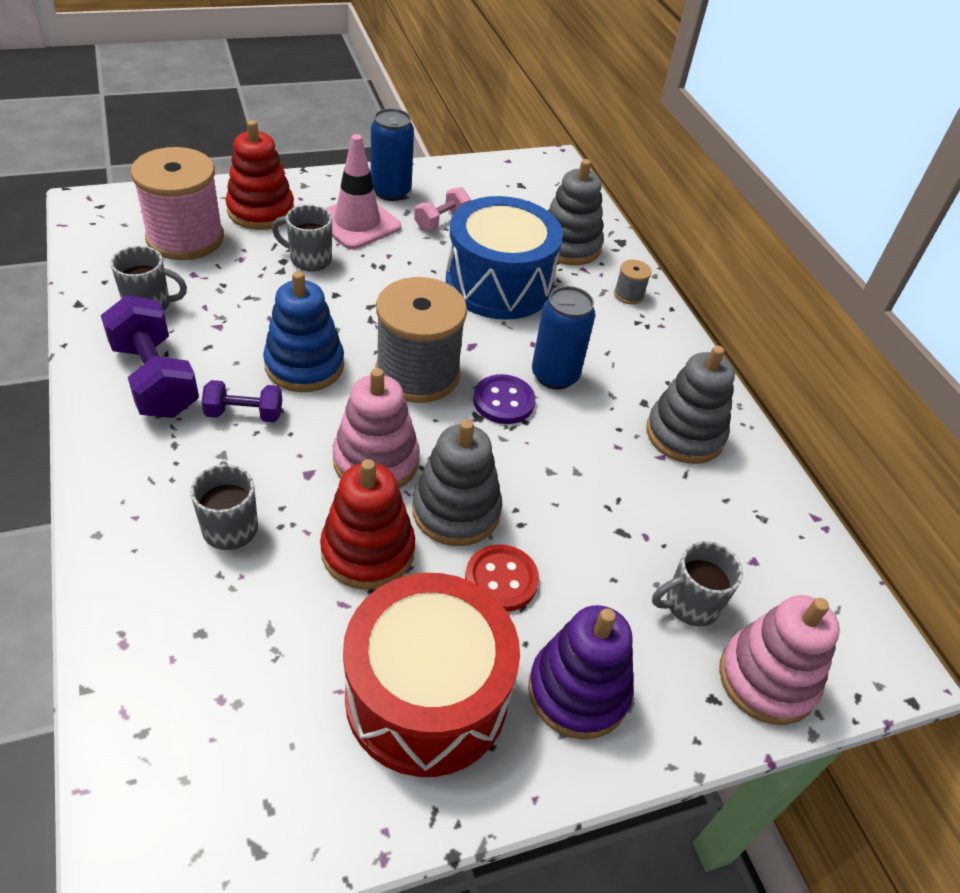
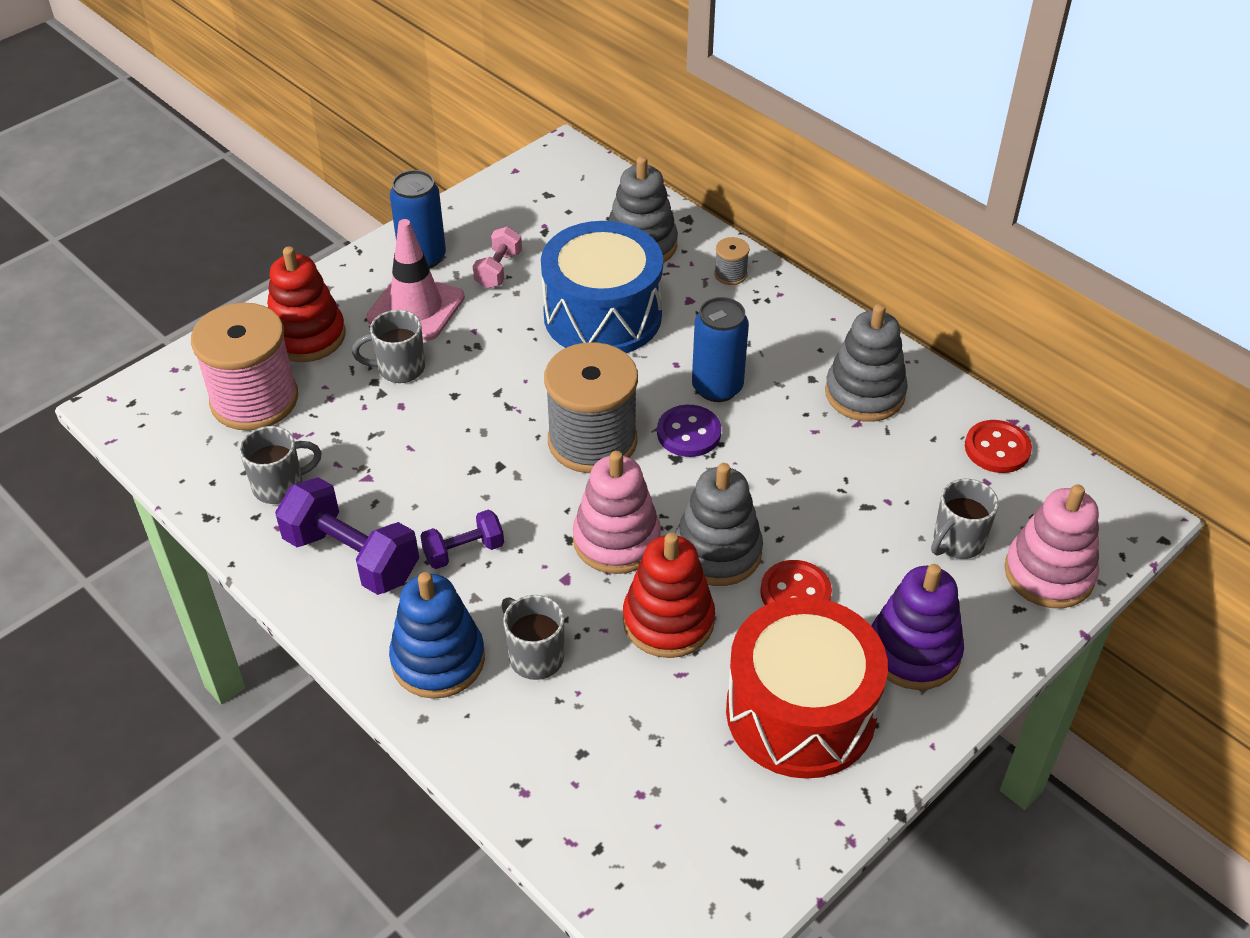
camera: 20 degrees left, 0 degrees up
(304, 365) = (482, 480): blue stacking toy -> blue stacking toy (438, 660)
(784, 535) = (997, 448): none -> red button

